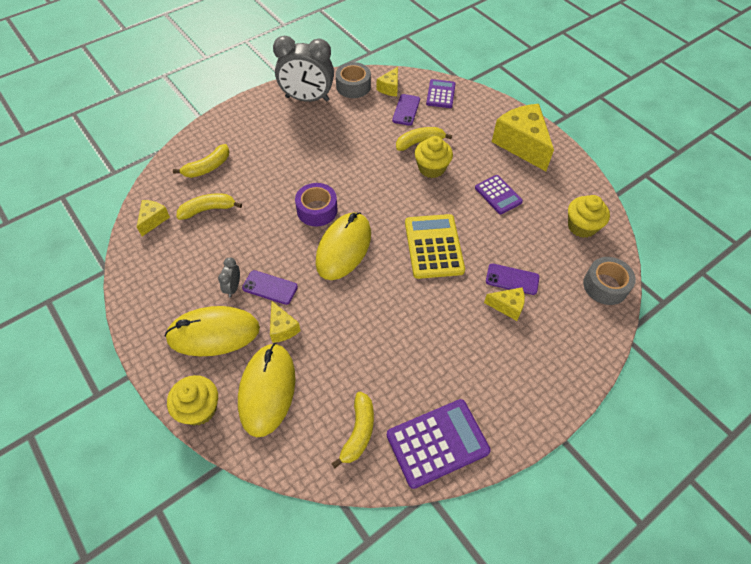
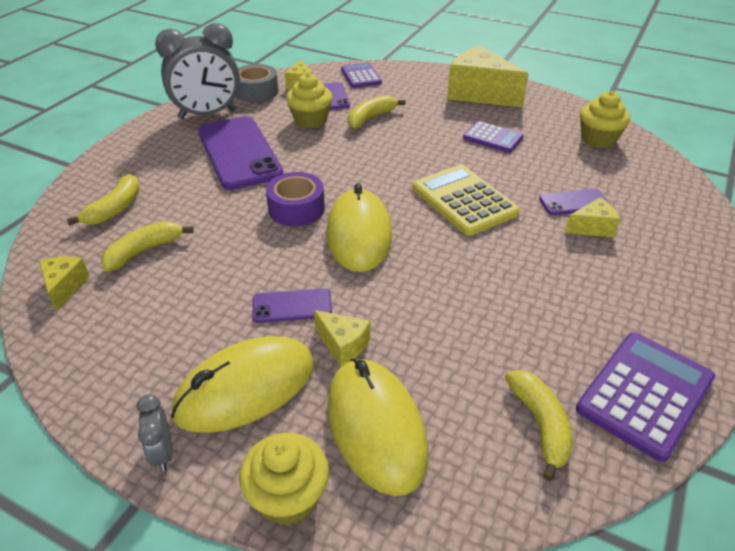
camera: 25 degrees left, 15 degrees down
(233, 287) = (238, 324): grey clock -> grey clock (162, 452)
(308, 144) = (239, 153): none -> purple phone
(431, 168) = (402, 135): yellow cupcake -> yellow cupcake (310, 120)
(605, 286) = (668, 178): grey tape -> none

